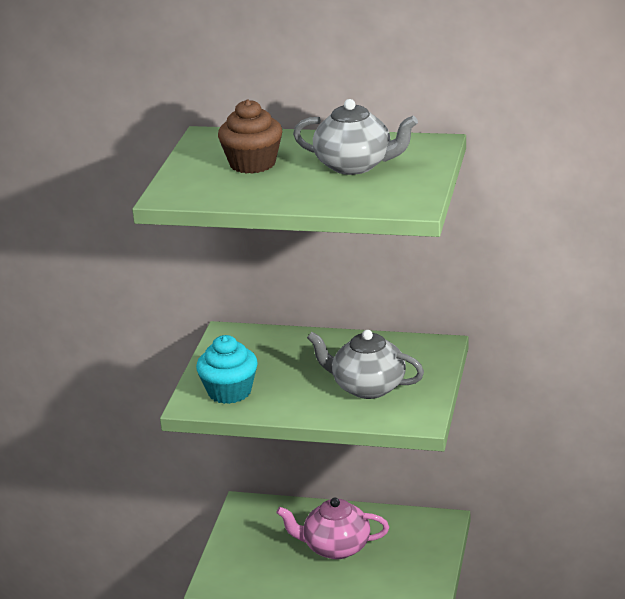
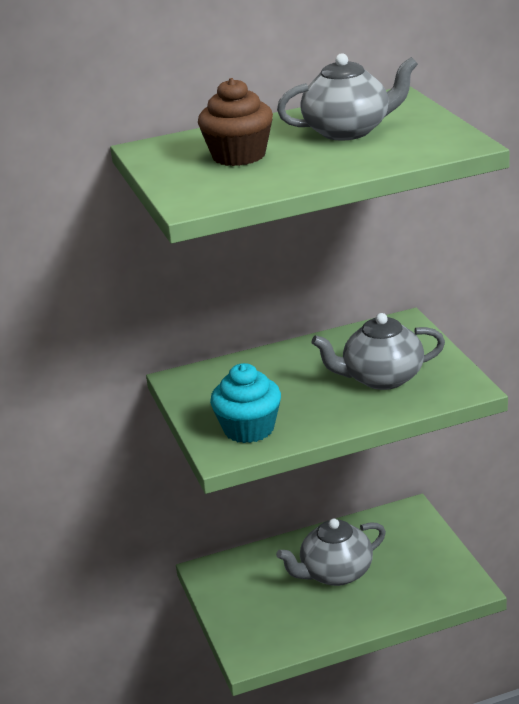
camera: 30 degrees left, 0 degrees up
(335, 547) = (335, 573): pink teapot -> grey teapot

